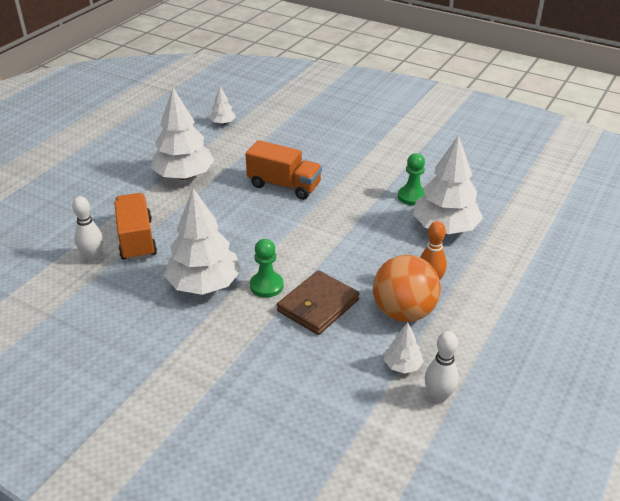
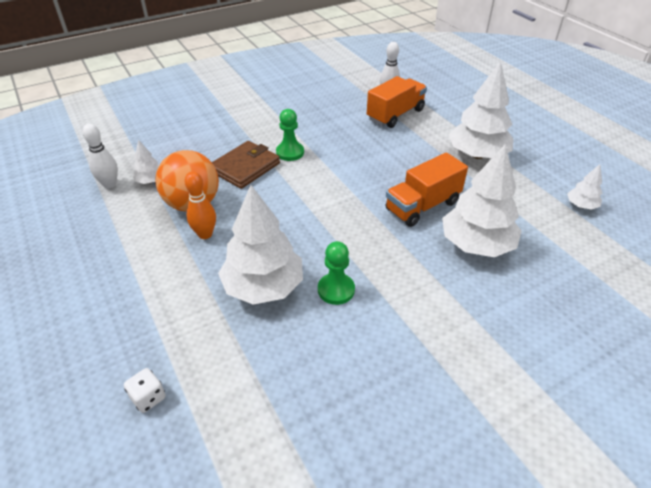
camera: 120 degrees right, 5 degrees up
(137, 240) = (395, 115): orange truck -> orange truck turned 60 degrees counterclockwise
(204, 284) = (318, 129): white tree -> white tree (476, 245)
(318, 305) = (245, 167): brown wallet -> brown wallet turned 60 degrees clockwise
(571, 235) = (148, 398): none -> white dice

